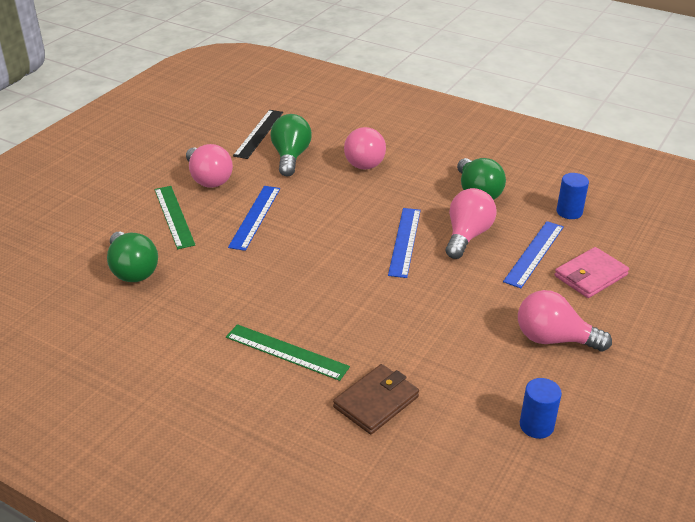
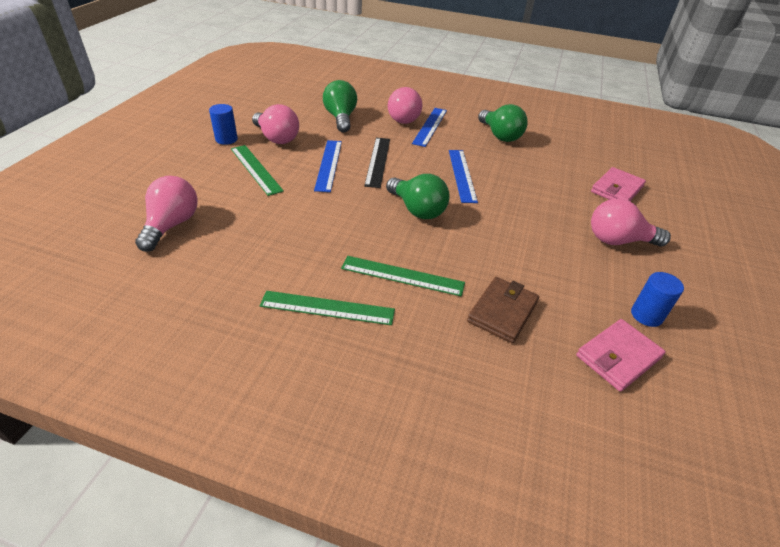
camera: 15 degrees left, 5 degrees up
(132, 270) = (231, 217): green light bulb -> green light bulb (417, 210)
(198, 376) = (327, 308): none -> green ruler
(258, 133) = (307, 102): black ruler -> black ruler (377, 161)
(467, 236) = (508, 167): pink light bulb -> pink light bulb (172, 225)
(478, 463) = (618, 357): none -> pink wallet
(534, 253) = (566, 176): blue ruler -> blue ruler (430, 126)
(569, 212) = (574, 145): blue cylinder -> blue cylinder (226, 139)

